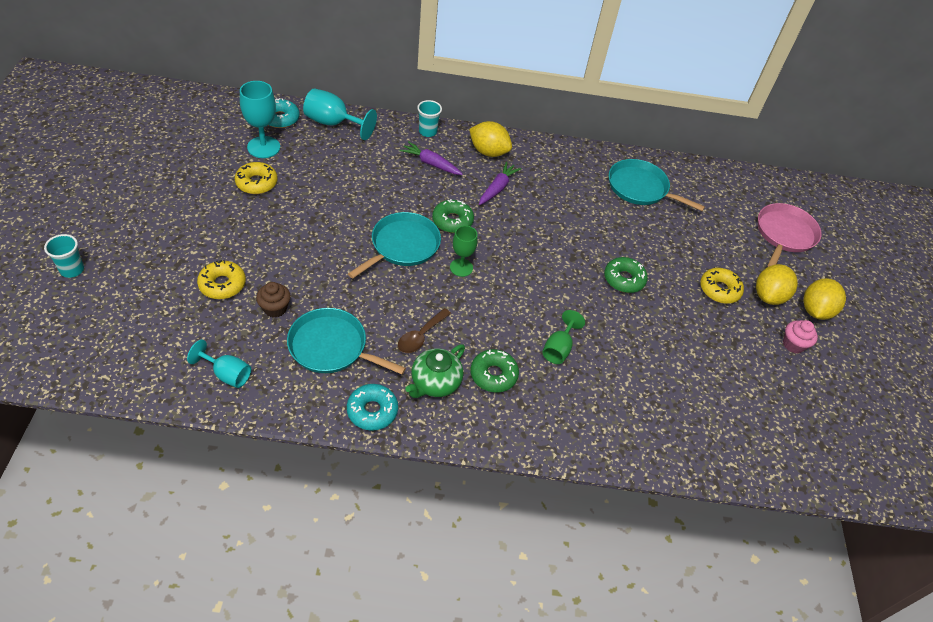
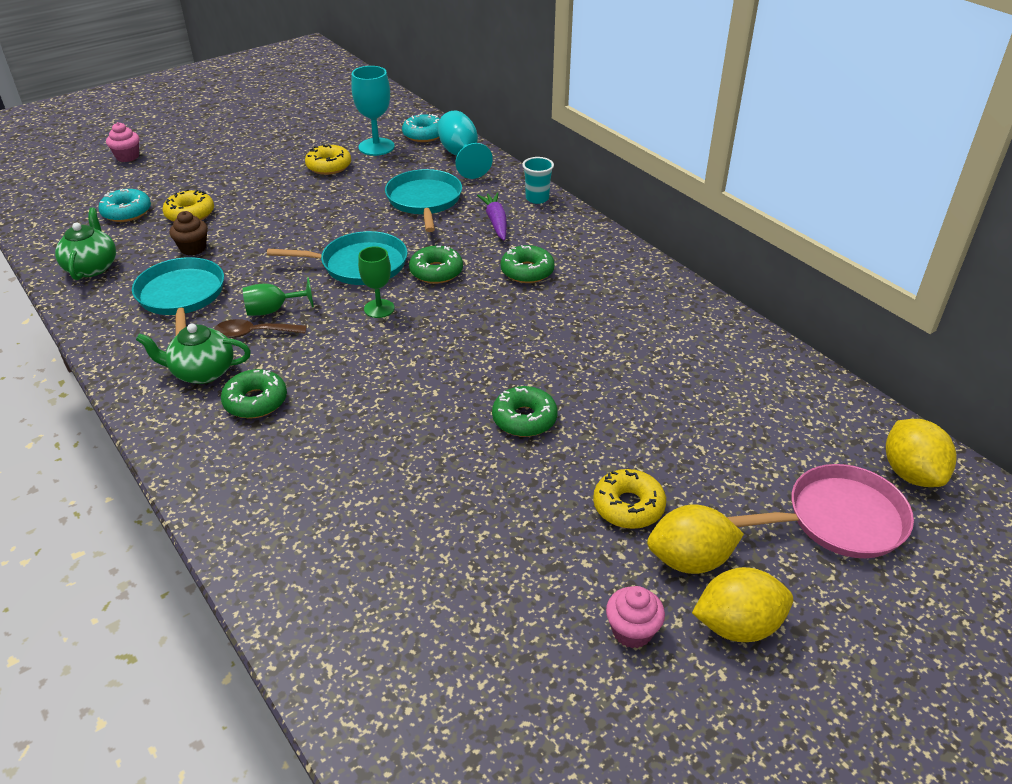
camera: 55 degrees right, 10 degrees down
(72, 270) = (127, 157): turquoise cup -> pink cupcake
(227, 374) = (92, 267): turquoise goblet -> green teapot
(372, 411) = (127, 356): turquoise donut -> turquoise donut (127, 212)
(488, 152) = (571, 240): yellow lemon -> yellow lemon (911, 473)
(497, 188) = (527, 271): purple carrot -> green donut
(558, 348) = (348, 425): green goblet -> green goblet (273, 310)
(640, 188) = (699, 357): turquoise pan -> turquoise pan (424, 200)

